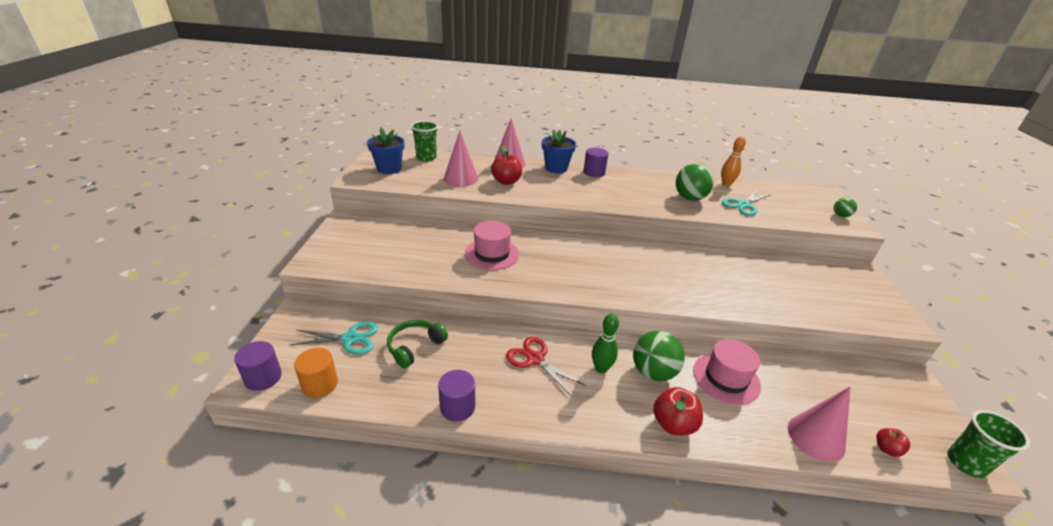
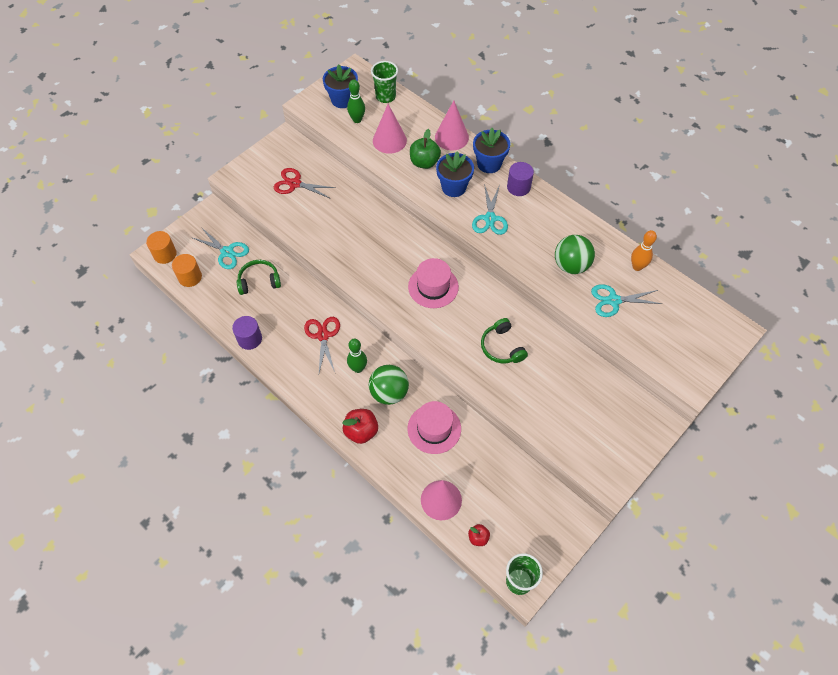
camera: 40 degrees right, 25 degrees up
(263, 377) = (165, 254): purple cylinder -> orange cylinder
(389, 244) = (295, 184): none -> red scissors
(416, 175) = (357, 120): none -> green bowling pin
(492, 254) = (358, 233): pink hat -> pink hat (433, 287)
(506, 181) = (424, 162): red apple -> green apple
(548, 187) = (454, 187): none -> blue flower pot
(599, 194) = (490, 218): none -> turquoise scissors
(705, 276) = (502, 347): none -> green headphones
(840, 215) = (699, 365): green ball -> none

